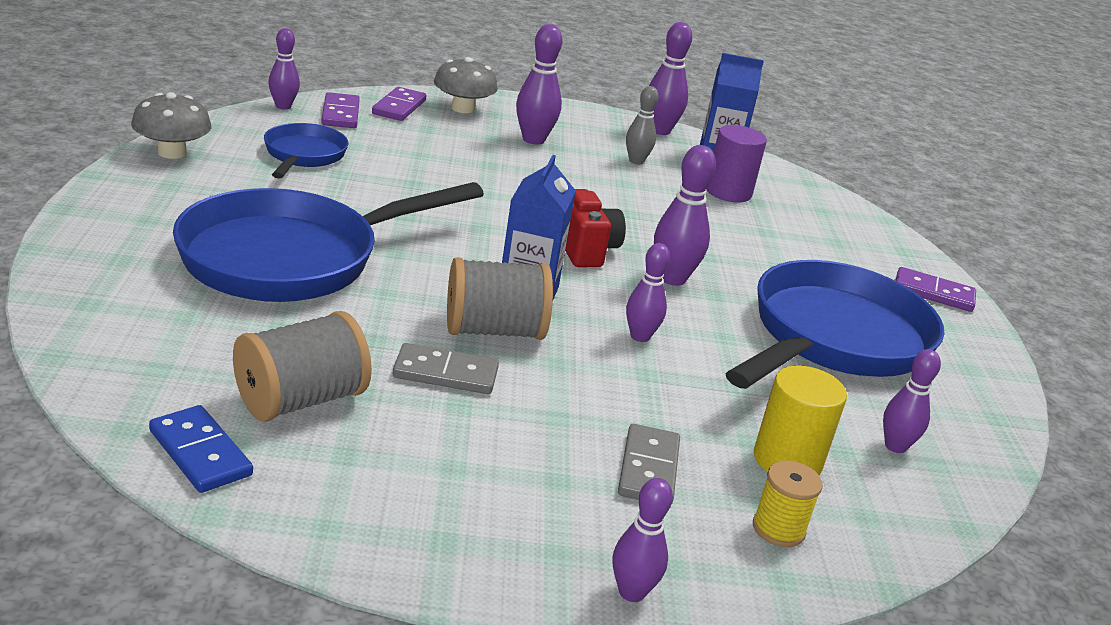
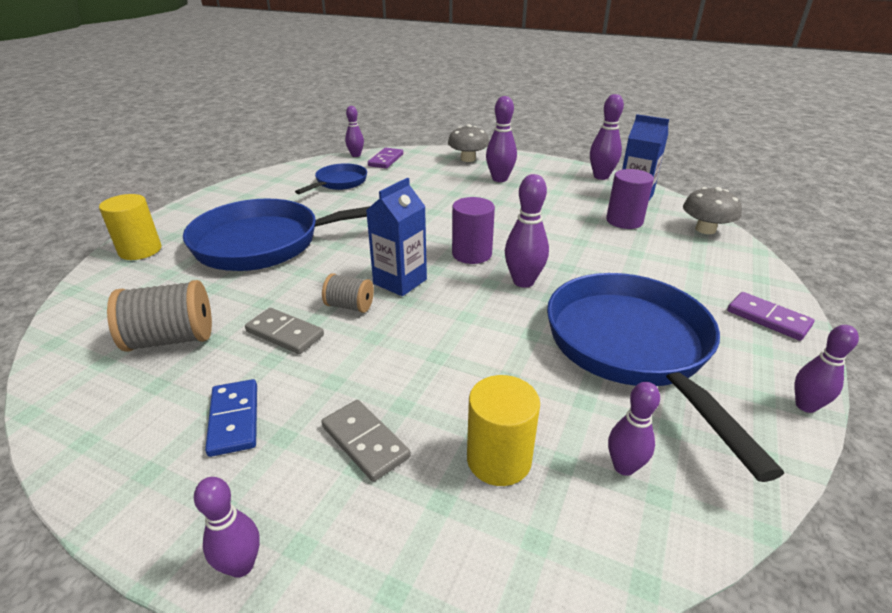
camera: 30 degrees right, 5 degrees up
(95, 286) = (140, 250): none -> yellow cylinder
(172, 152) = (266, 178): grey mushroom -> grey mushroom (705, 229)
(200, 453) = (73, 367): blue domino -> blue domino (234, 419)
(399, 107) = (426, 157): purple domino -> none
(494, 331) = (350, 306): grey spool -> grey spool, size x0.59
(585, 249) = (471, 254): red camera -> purple cylinder
(636, 161) = (565, 196): grey bowling pin -> none
(640, 336) = (457, 324): purple bowling pin -> purple bowling pin (805, 406)
(648, 469) = (365, 442): grey domino -> grey domino turned 75 degrees counterclockwise
(778, 529) = (433, 532): yellow spool -> none
(833, 339) = (632, 348): blue pan -> blue pan turned 75 degrees counterclockwise

